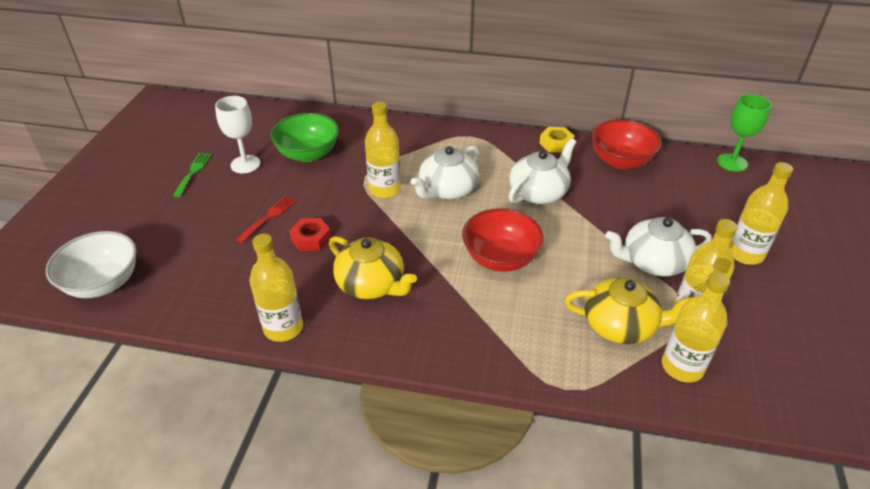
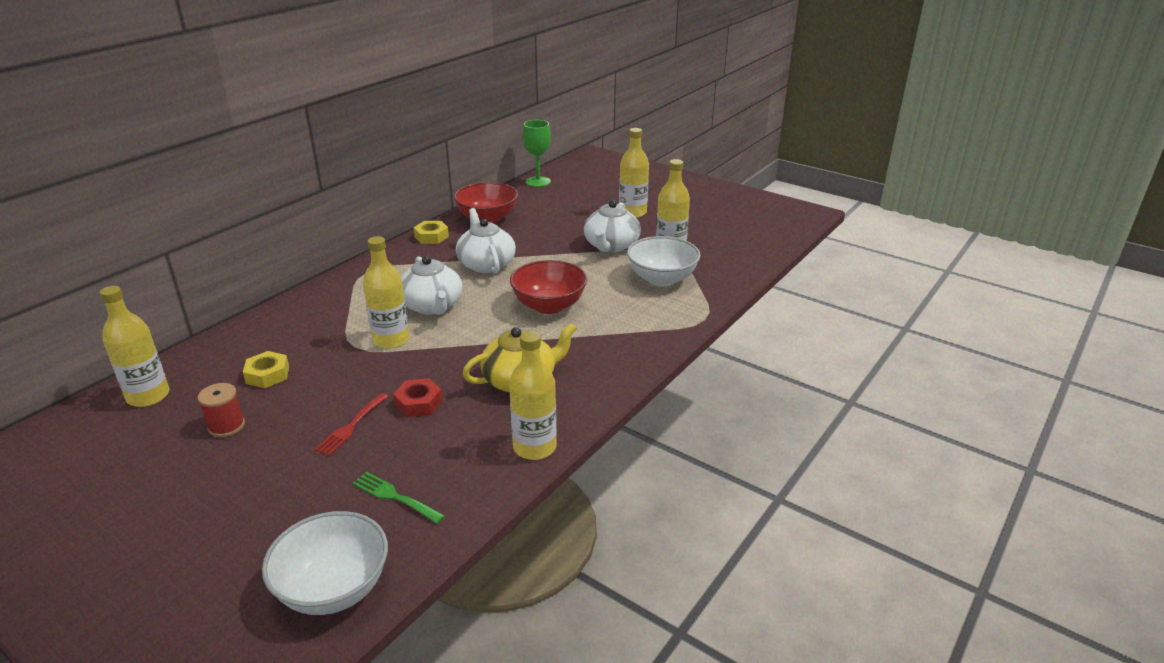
camera: 65 degrees left, 10 degrees down
(193, 172) = (187, 474): green fork -> green fork (395, 497)
(245, 164) = (226, 426): white goblet -> red spool
(268, 217) = (351, 426): red fork -> red fork turned 120 degrees counterclockwise
(308, 154) = (267, 375): green bowl -> yellow nut
(620, 325) = (661, 279): yellow teapot -> white bowl
(682, 367) = (714, 270): yellow bottle -> yellow bottle (148, 396)

